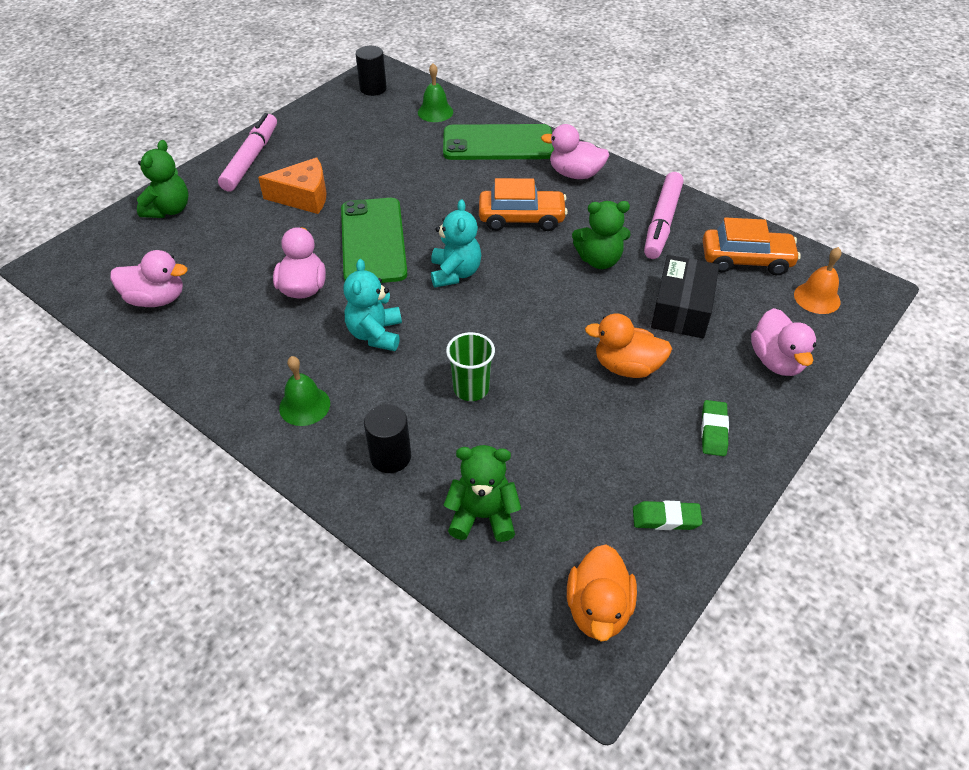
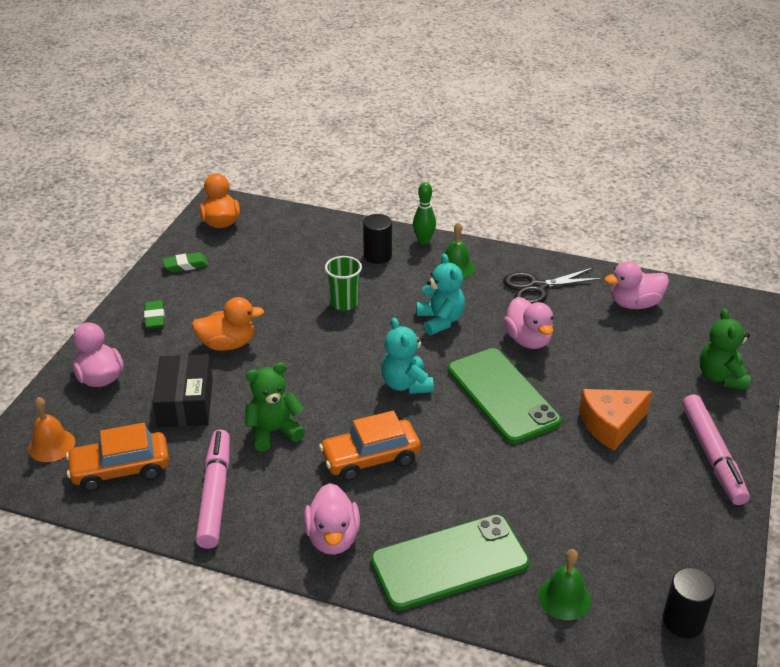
camera: 160 degrees right, 10 degrees down
(236, 348) = (537, 288): none -> black scissors
(312, 467) = (424, 241): none -> green bowling pin
(483, 516) = (303, 243): green teddy bear -> none
(575, 174) = (333, 537): pink duck -> pink duck turned 90 degrees clockwise

